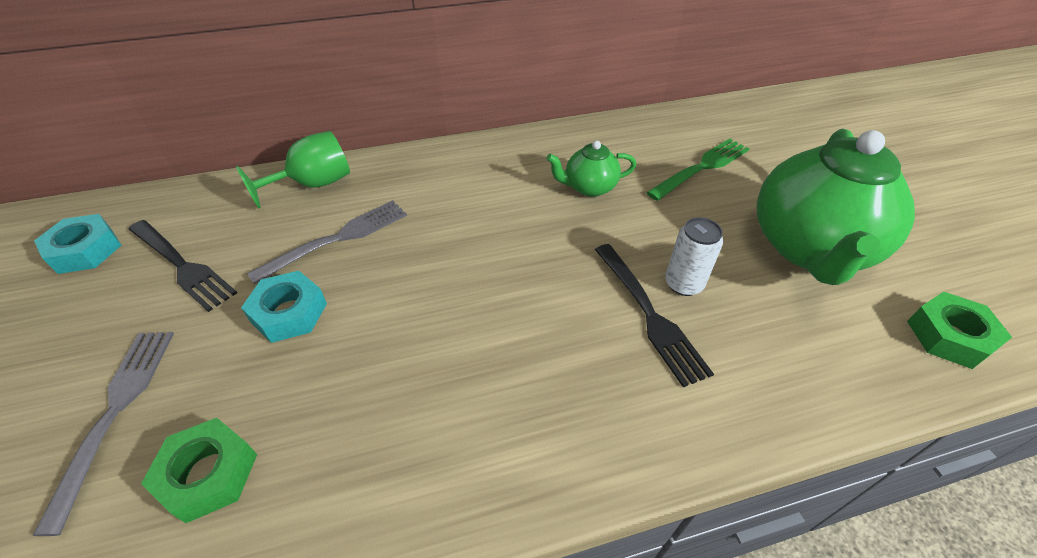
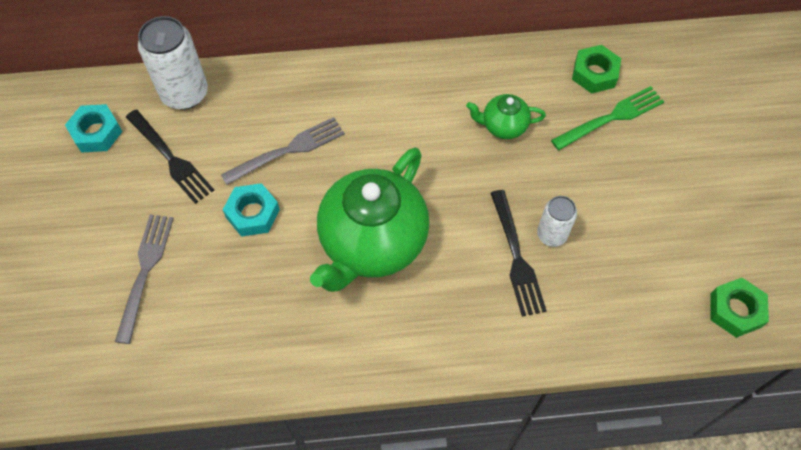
camera: 10 degrees right, 15 degrees up
(208, 474) = (208, 322): green nut -> green nut (594, 73)
(211, 200) = (185, 93): none -> white can
(313, 184) = (268, 88): green goblet -> none
(809, 248) = (667, 217): green teapot -> green teapot (372, 243)

